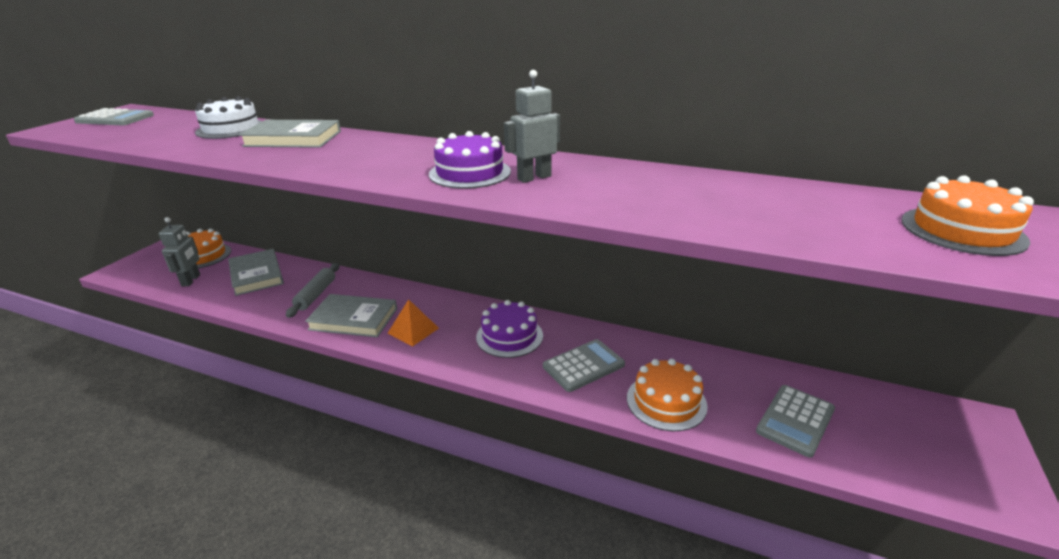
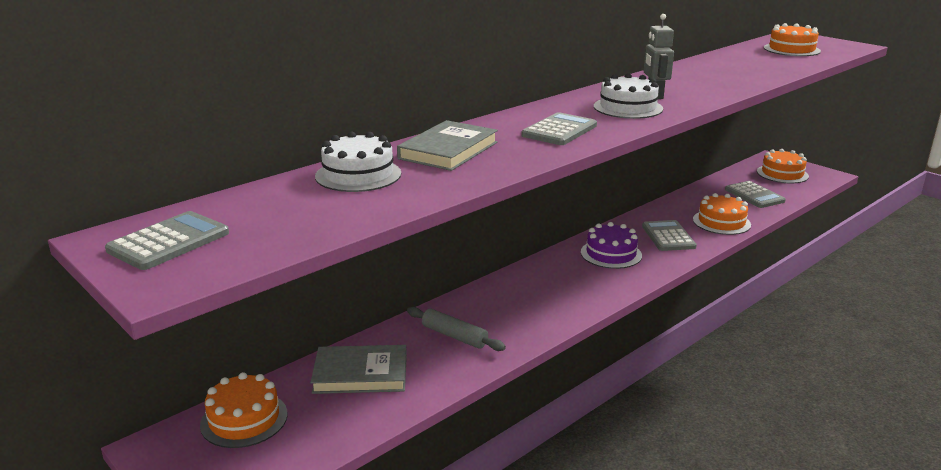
camera: 65 degrees left, 5 degrees down
(191, 280) = (321, 428): grey robot -> none
(353, 319) = (526, 319): grey book -> none
(366, 160) = (559, 130): none -> grey calculator
(413, 330) = (571, 292): orange pyramid -> none
(470, 173) = (628, 107): purple cake -> white cake
(929, 441) = (782, 174): none -> orange cake

